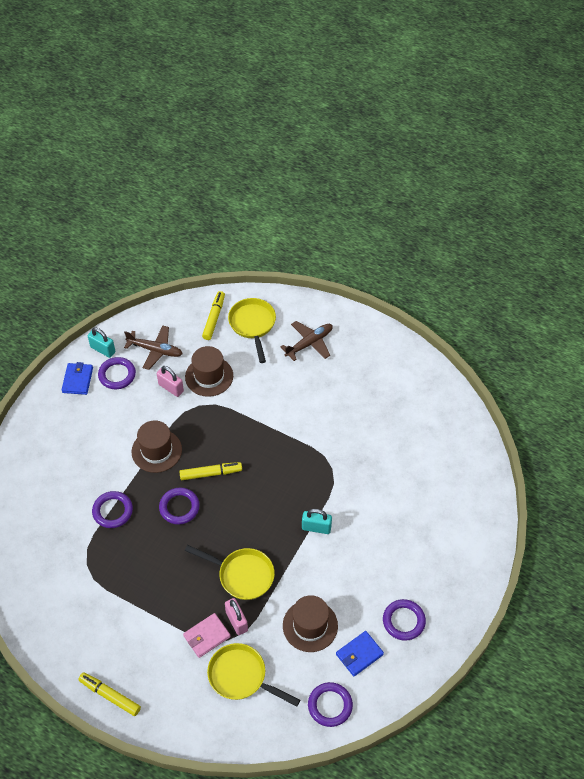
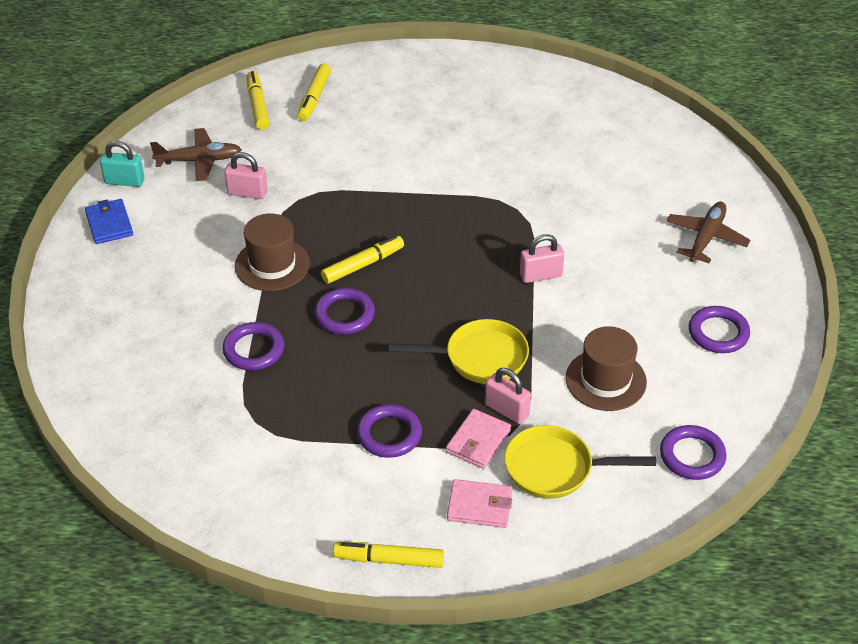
camera: 25 degrees left, 10 degrees down
(117, 375) = (162, 202): purple ring -> purple ring (389, 434)
(181, 683) = (479, 506): none -> pink wallet
(209, 376) = (291, 166): brown hat -> none
(253, 325) = (314, 98): yellow pan -> yellow marker
(309, 343) = (400, 95): brown plane -> brown plane (706, 238)
(316, 527) = (540, 275): turquoise padlock -> pink padlock
(359, 654) = (689, 387): blue wallet -> none

